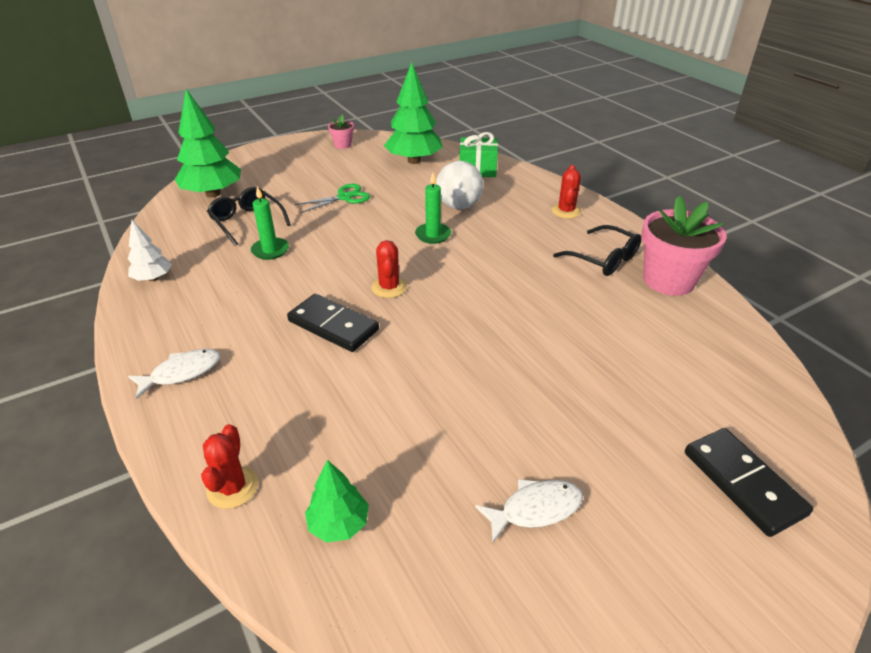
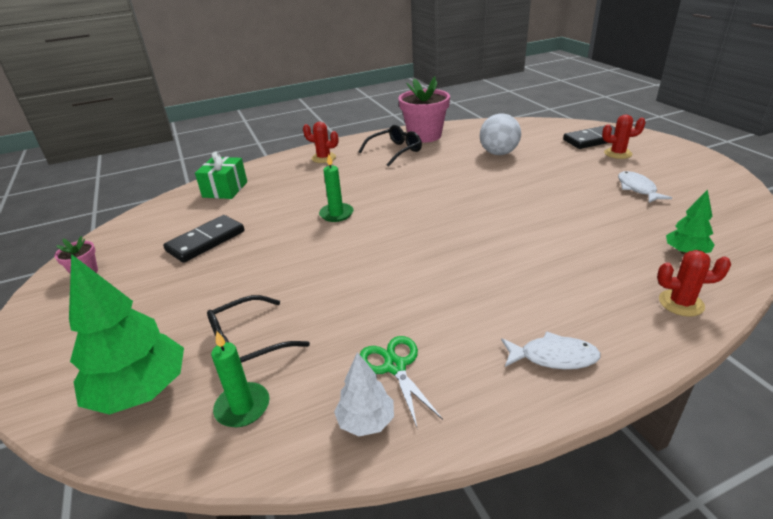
camera: 80 degrees left, 5 degrees down
(182, 373) = (553, 357): white fish -> white fish turned 120 degrees clockwise
(270, 250) = (329, 315): green candle -> green candle (242, 407)
(333, 326) = (472, 264): black domino -> black domino (206, 241)
(344, 197) = (232, 266): green scissors -> green scissors (395, 366)
(389, 287) = (417, 236): red cactus -> red cactus (617, 153)
(414, 161) = (177, 223): green tree -> none
(459, 206) = (290, 200): white ball -> white ball (498, 153)

